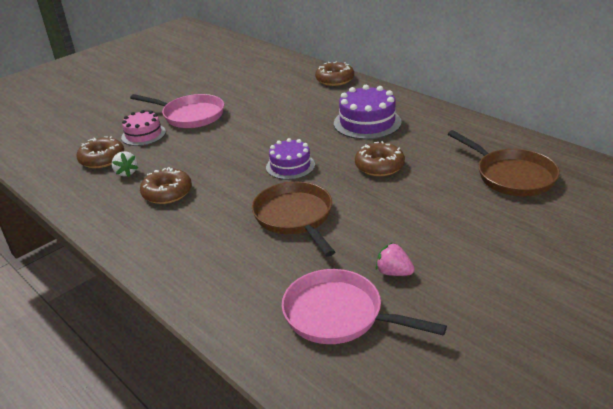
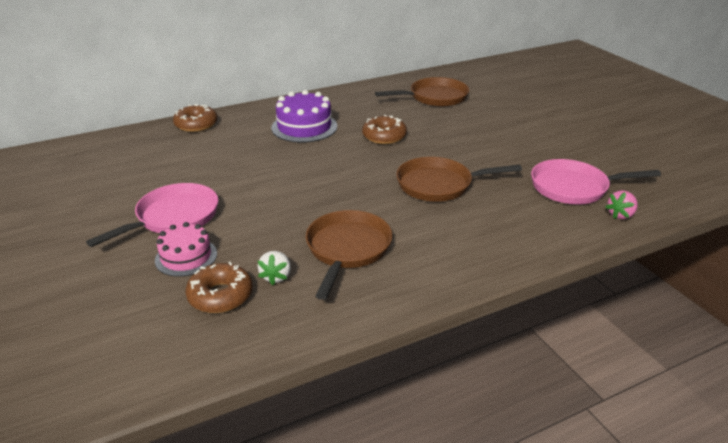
camera: 75 degrees left, 0 degrees up
(126, 172) = (276, 276): white strawberry -> white strawberry turned 105 degrees clockwise
(167, 193) = (347, 249): brown donut -> brown pan
(290, 166) = (350, 174): purple cake -> none
(339, 315) = (574, 187): pink pan -> pink pan turned 45 degrees clockwise
(393, 272) = (531, 159): pink strawberry -> pink strawberry (620, 215)

